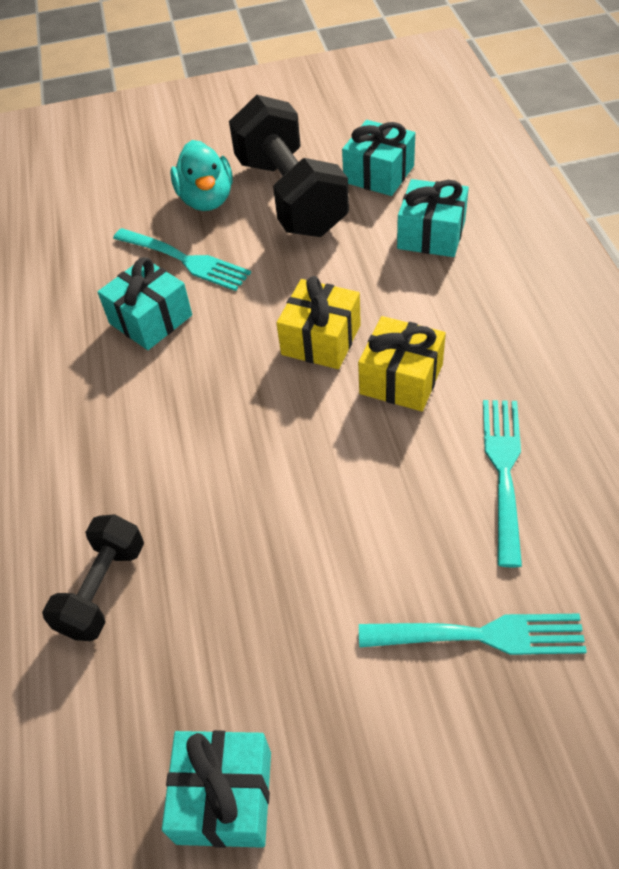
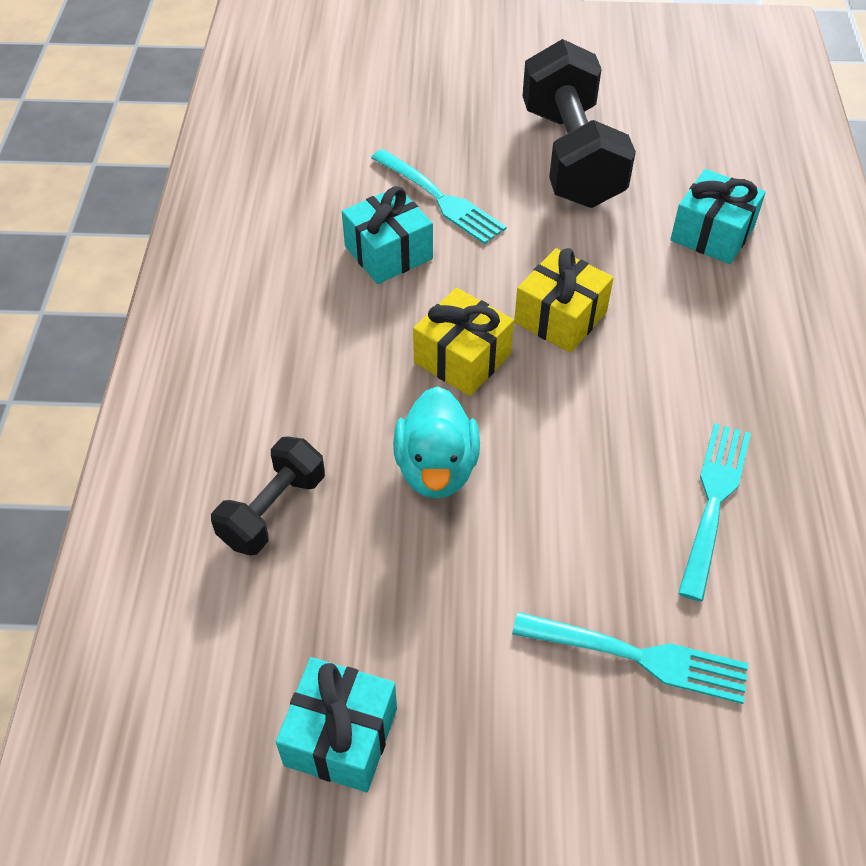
camera: 10 degrees right, 0 degrees up
(206, 199) = (480, 139): turquoise duck -> turquoise duck (436, 468)
(378, 174) = (674, 154): turquoise gift -> none
(401, 379) = (633, 379): yellow gift -> yellow gift (462, 358)

